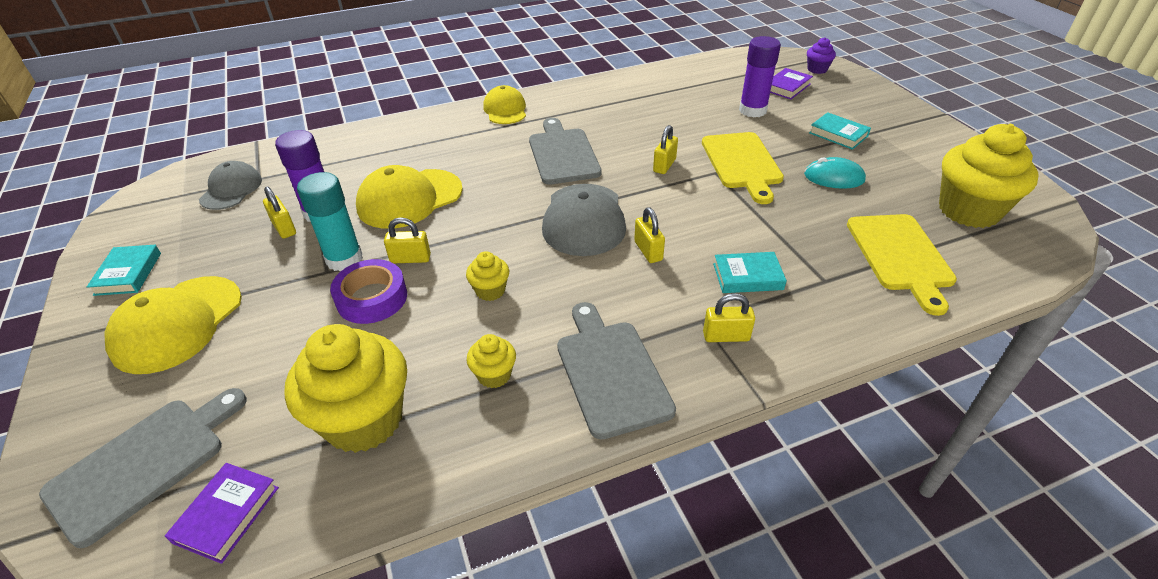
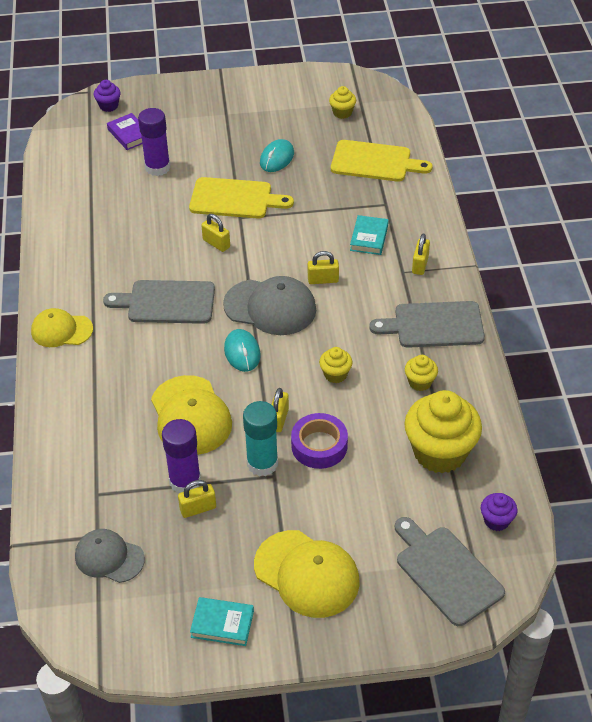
camera: 75 degrees left, 5 degrees up
(227, 515) = (496, 521): purple book -> purple cupcake
(507, 213) = (242, 352): none -> turquoise mouse
(838, 134) = (220, 134): turquoise book -> none
(968, 210) = (342, 113): yellow cupcake -> yellow cupcake, size x0.46

